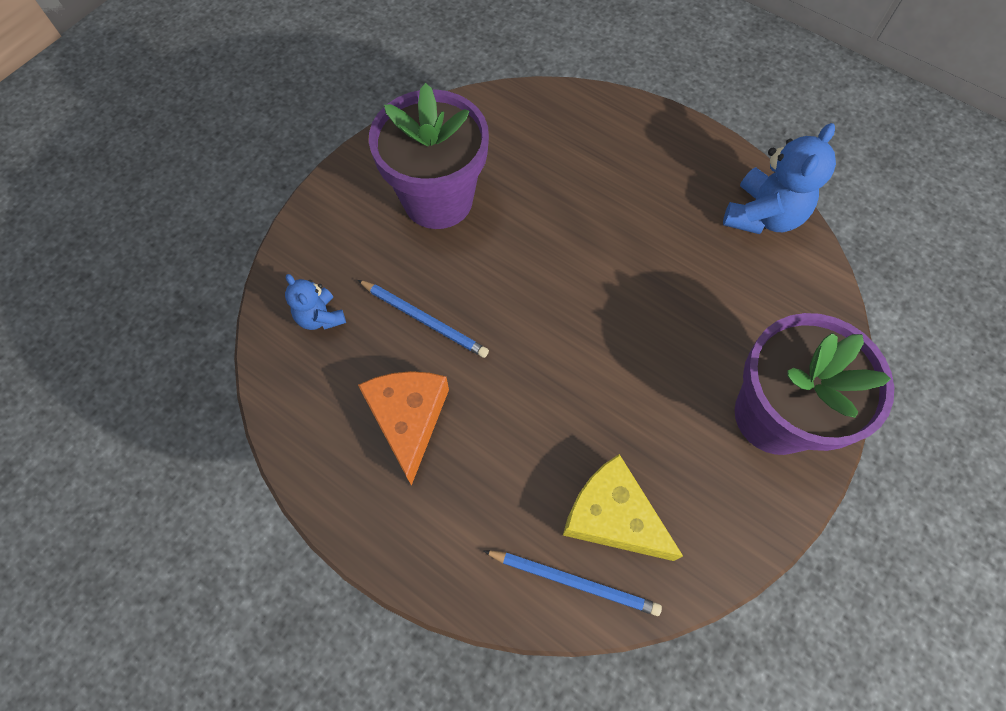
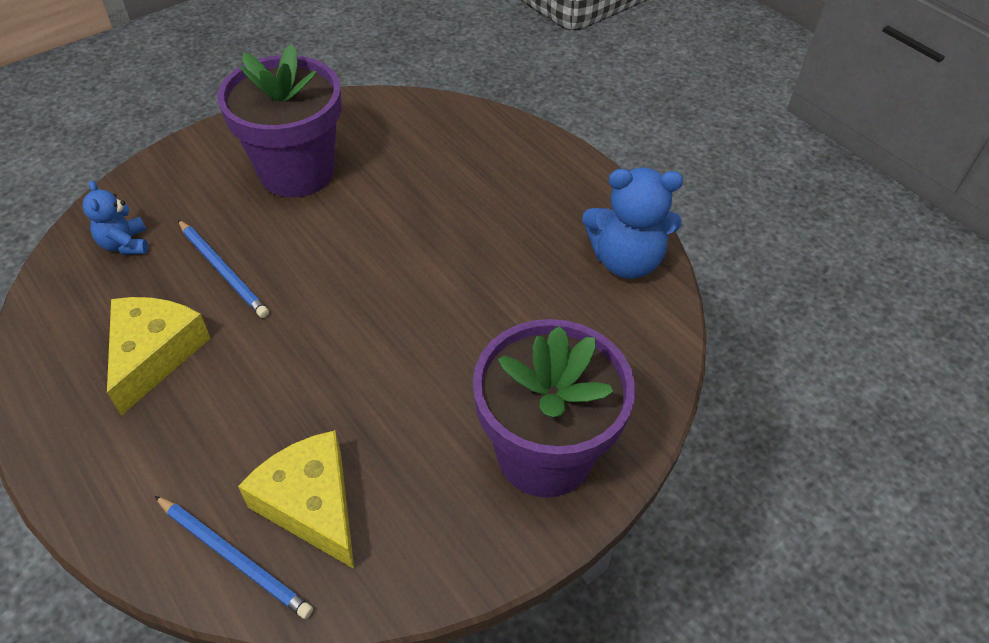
camera: 15 degrees right, 15 degrees down
(408, 419) = (154, 354): orange cheese -> yellow cheese
(762, 216) = (626, 260): blue teddy bear -> blue teddy bear turned 45 degrees clockwise

